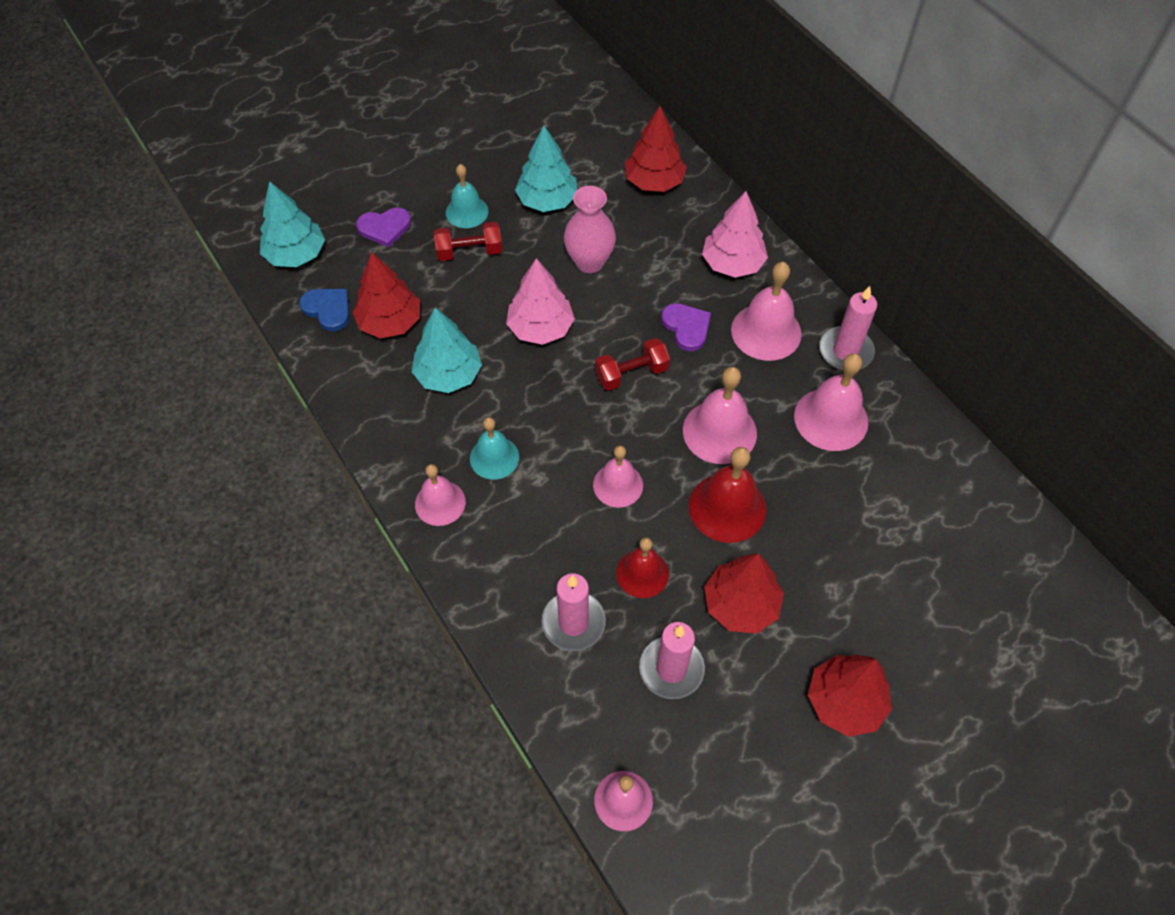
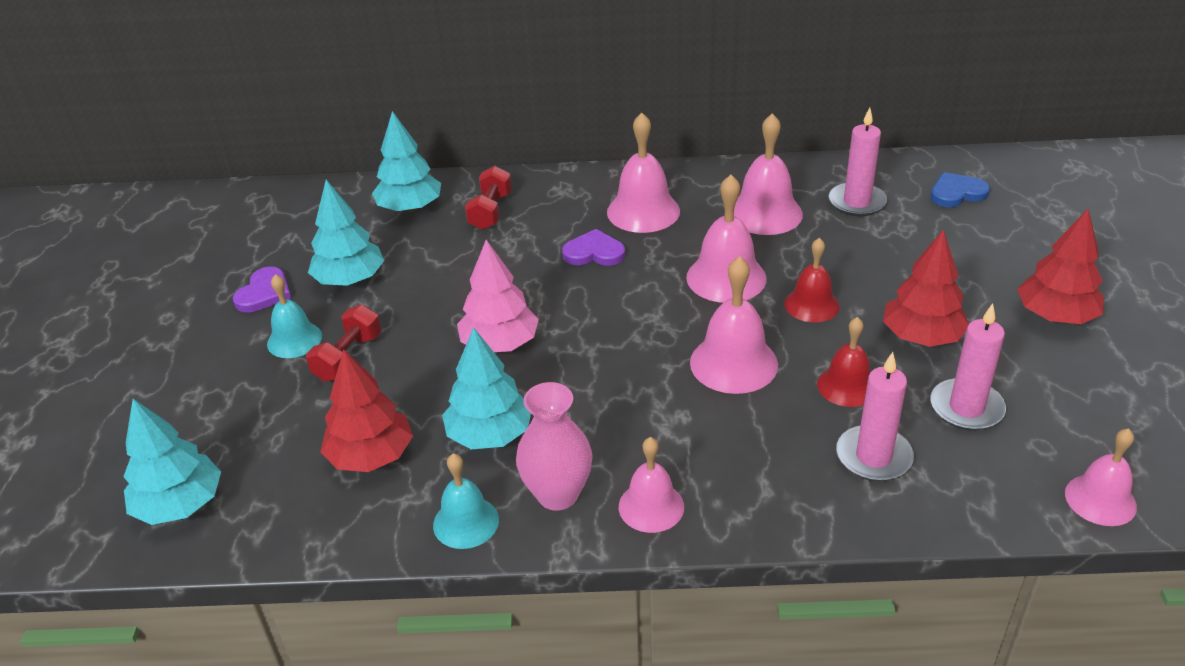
camera: 55 degrees left, 20 degrees down
(328, 309) = (294, 505): blue heart -> blue heart (957, 193)
(385, 228) = (237, 411): purple heart -> purple heart (264, 293)
(494, 457) = (628, 439): turquoise bell -> turquoise bell (466, 522)
(589, 262) = (456, 281): pink vase -> pink vase (557, 494)
(618, 485) = (733, 363): pink bell -> pink bell, size x1.52
(631, 374) = (613, 305): red dumbbell -> red dumbbell (490, 211)
(654, 182) = (410, 208): red tree -> turquoise tree
(727, 507) = (811, 305): red bell -> red bell, size x0.66
(732, 263) = (552, 201): pink tree -> none
(845, 351) = (703, 180): pink candle -> pink candle (857, 202)

